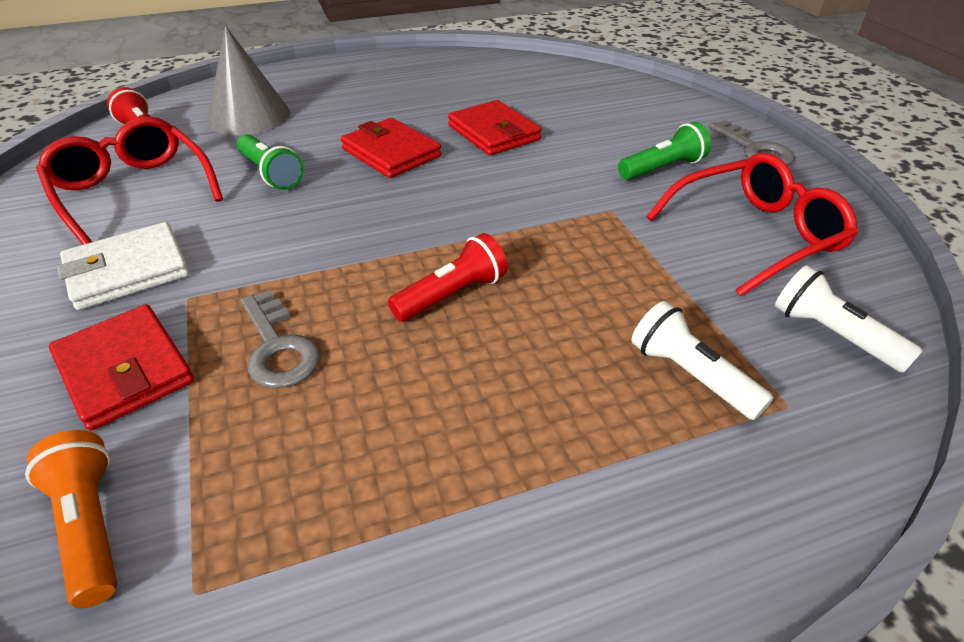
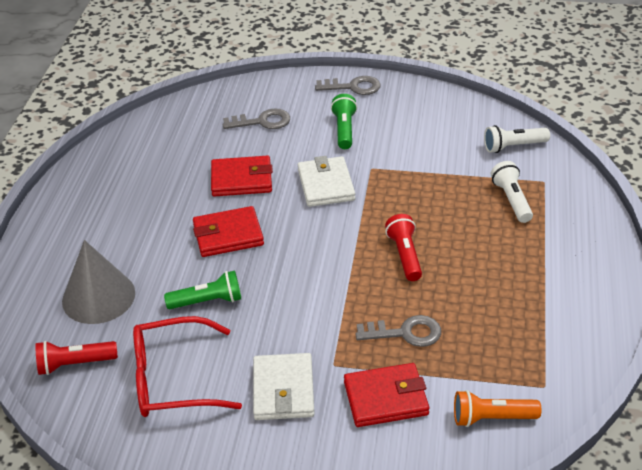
camera: 60 degrees left, 0 degrees up
(540, 187) = (326, 185): none -> white wallet
(608, 115) = (262, 122): none -> grey key
(690, 375) = (511, 200): white flashlight -> white flashlight turned 90 degrees clockwise
(755, 235) = (430, 130): red glasses -> none

